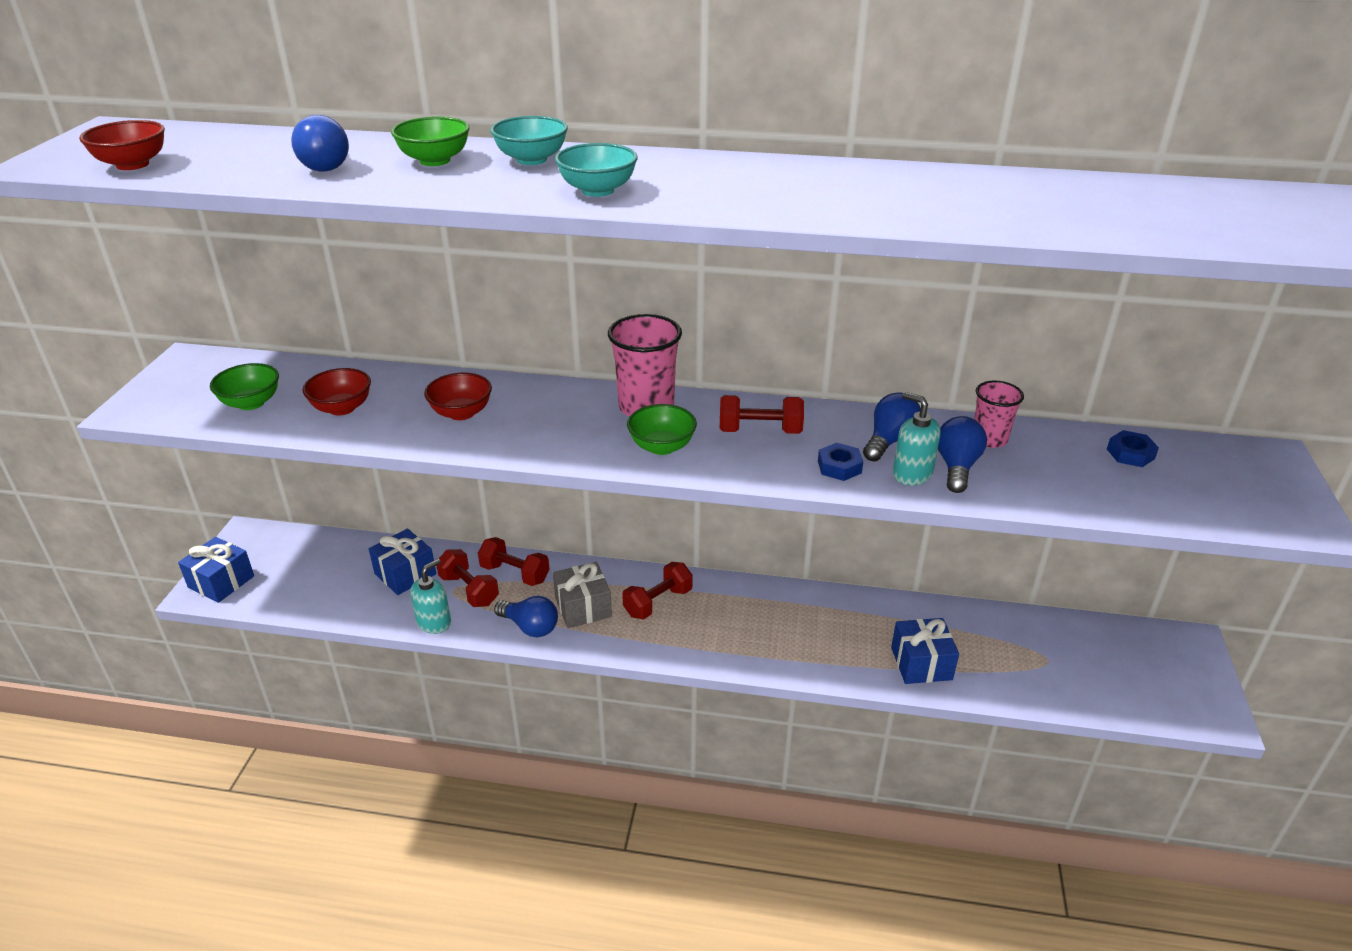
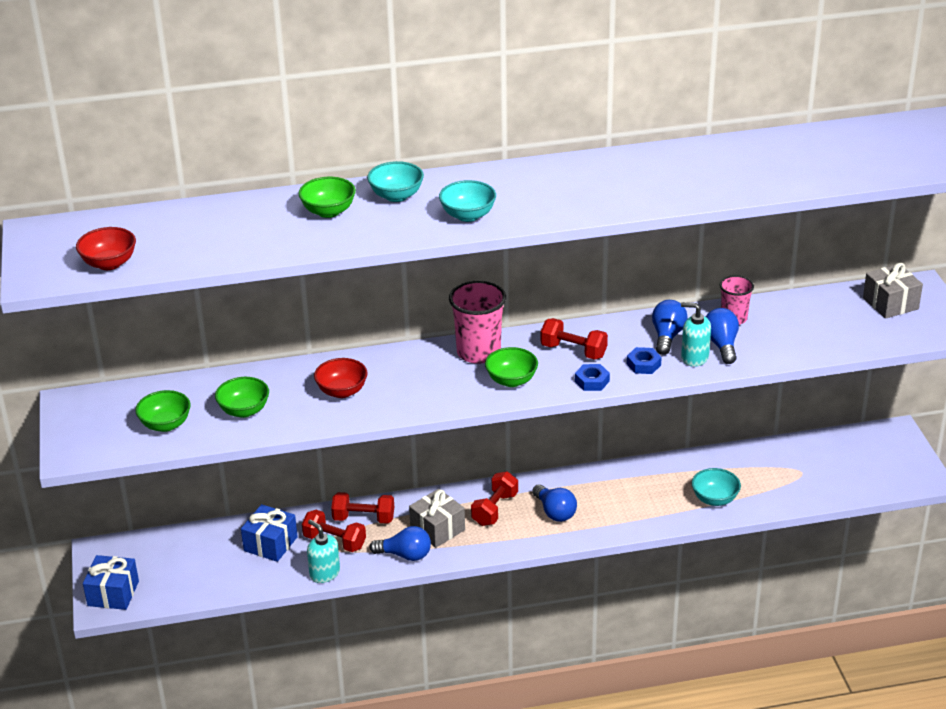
camera: 20 degrees left, 0 degrees up
(327, 165) = (255, 232): blue light bulb -> blue light bulb (555, 512)
(342, 408) = (244, 410): red bowl -> green bowl
(434, 622) = (324, 573): turquoise soap dispenser -> turquoise soap dispenser turned 60 degrees counterclockwise
(760, 431) = (573, 351): red dumbbell -> red dumbbell turned 45 degrees clockwise
(921, 663) = (714, 499): blue gift -> turquoise bowl
(1130, 454) = (829, 307): blue nut -> blue nut (592, 381)
(1222, 468) = (890, 303): none -> grey gift

